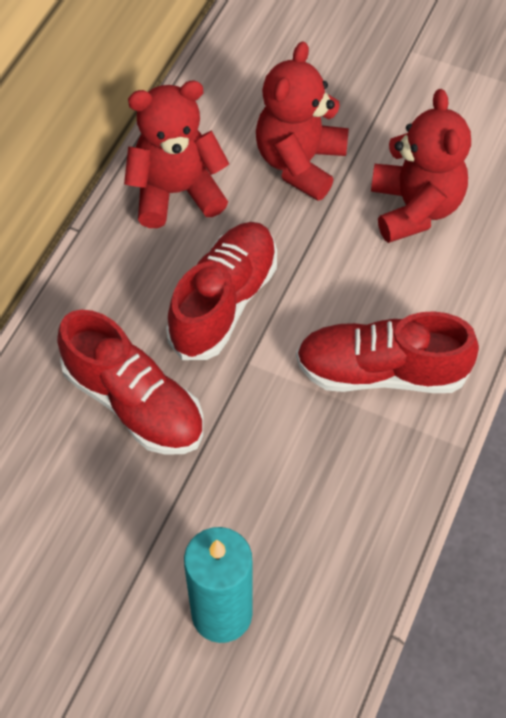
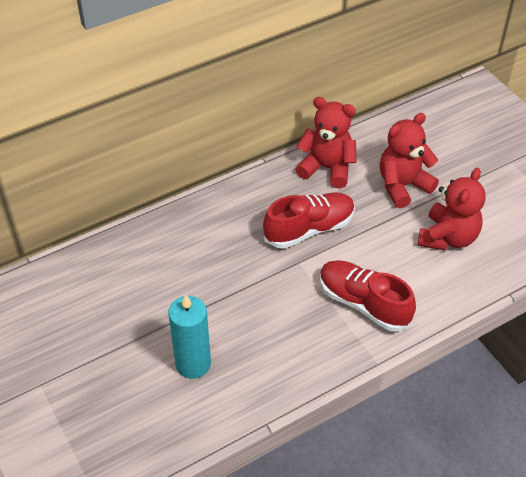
camera: 35 degrees right, 10 degrees down
(134, 402) = (229, 250): red shoe -> none

